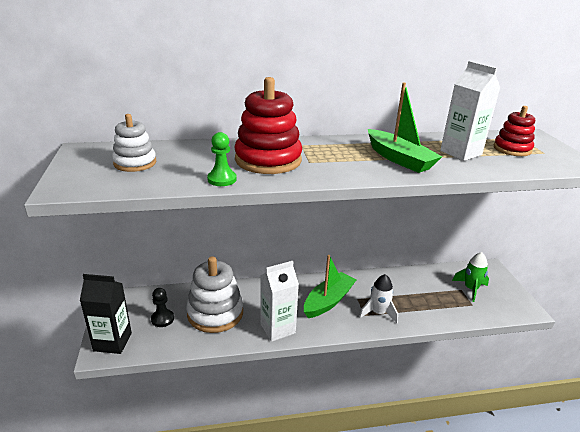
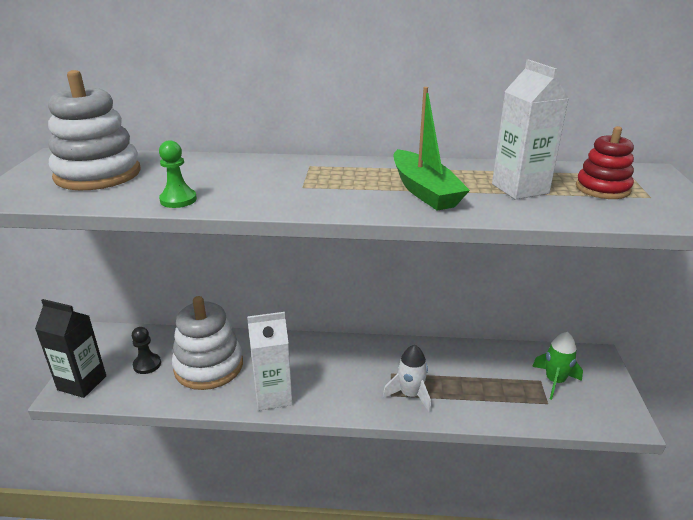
camera: 15 degrees right, 0 degrees up
(135, 163) = (98, 174): white stacking toy -> white stacking toy, size x1.68
(268, 160) = (253, 181): red stacking toy -> none
(328, 301) = (352, 371): green boat -> none

